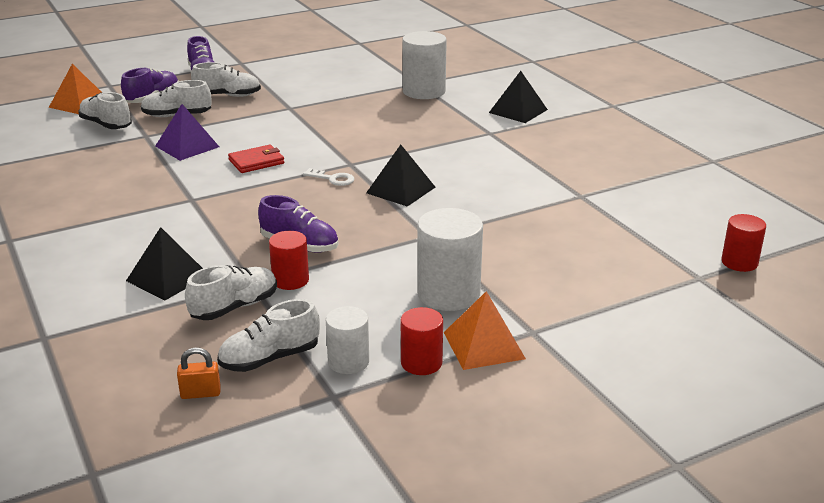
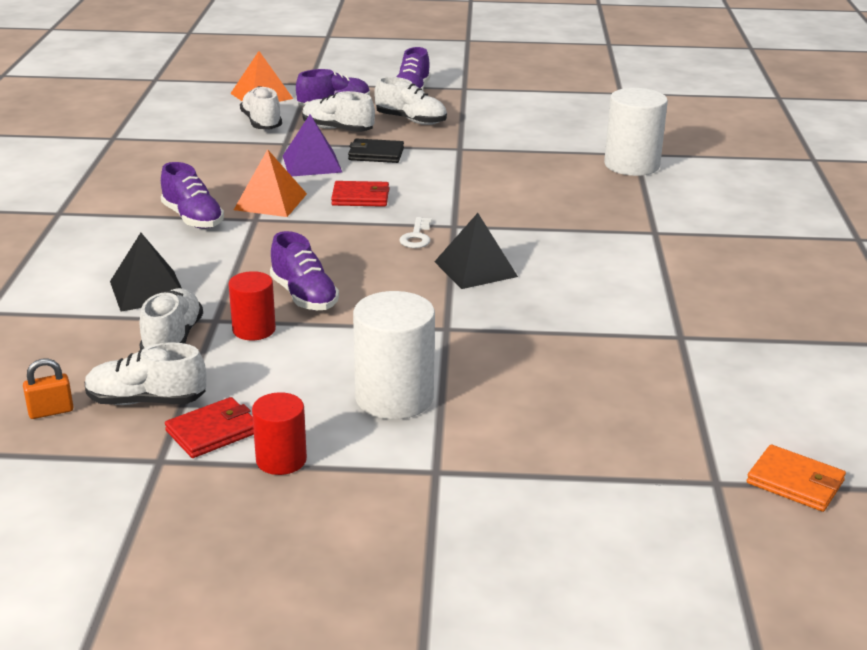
camera: 30 degrees right, 0 degrees up
(138, 213) = (193, 218): none -> purple shoe
(200, 393) = (51, 411): orange padlock -> orange padlock turned 45 degrees counterclockwise
(230, 127) = (376, 154): none -> black wallet
(234, 307) = (173, 339): white shoe -> white shoe turned 75 degrees counterclockwise
(332, 179) = (417, 236): white key -> white key turned 45 degrees clockwise
(348, 362) = (213, 431): white cylinder -> red wallet
(484, 345) = (366, 466): orange pyramid -> orange pyramid (270, 201)
(518, 111) = (721, 215): black pyramid -> none
(739, 262) = (795, 482): red cylinder -> orange wallet

